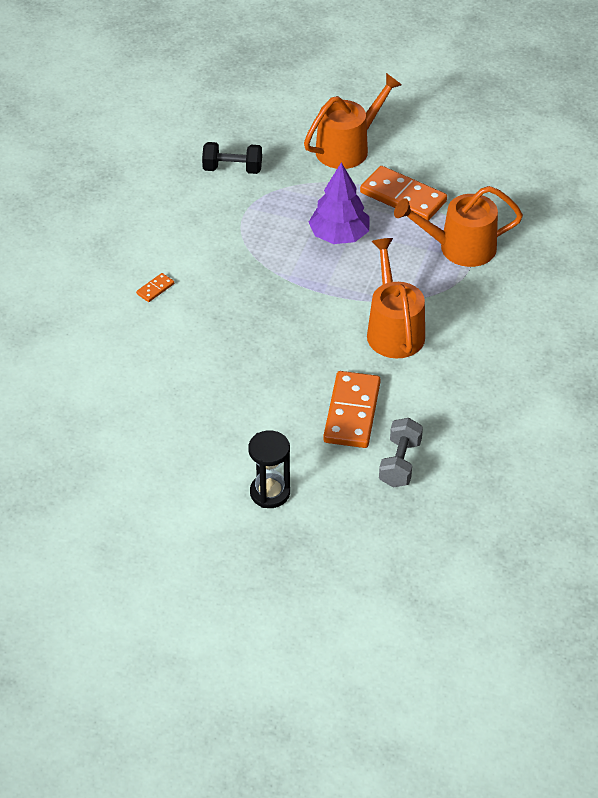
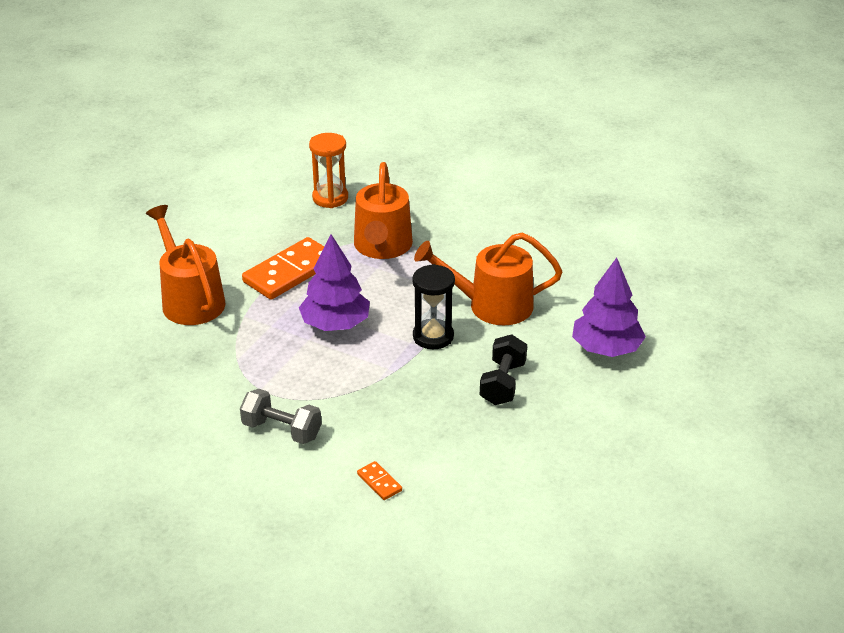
camera: 80 degrees left, 10 degrees down
(232, 169) = (185, 394): black dumbbell -> black dumbbell (503, 383)
(270, 493) = (716, 420): black hourglass -> black hourglass (433, 336)
(352, 412) = (606, 348): orange domino -> purple tree
(400, 463) = (678, 326): grey dumbbell -> grey dumbbell (282, 430)
(525, 203) = (330, 198): none -> orange hourglass

